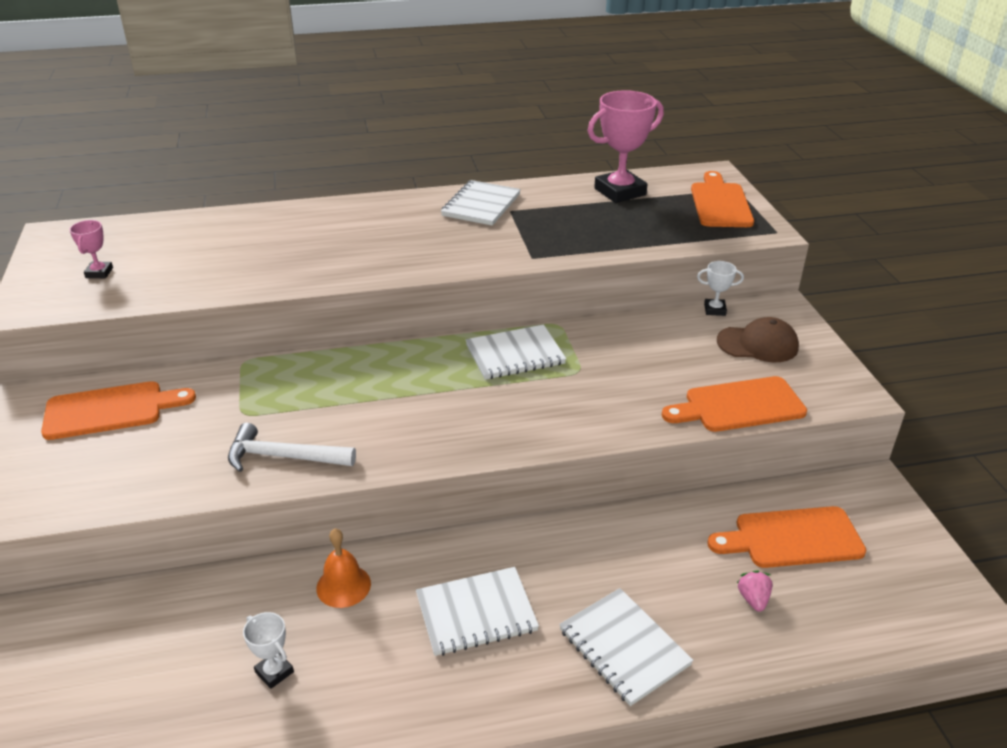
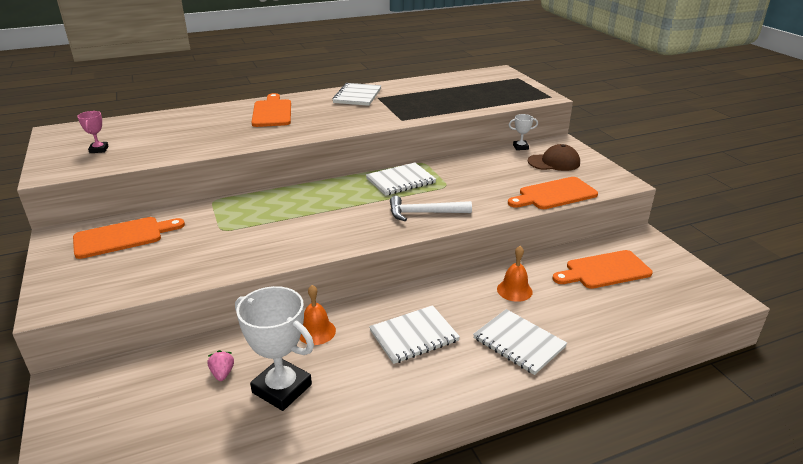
camera: 10 degrees left, 5 degrees down
(274, 672) = (282, 388): white trophy -> white trophy, size x2.11
(283, 457) = (259, 251): white hammer -> white hammer (424, 213)
(620, 192) = (445, 83): pink trophy -> none
(644, 555) = (514, 290): none -> orange bell
(720, 203) = (510, 85): orange cutting board -> orange cutting board (272, 112)
(753, 599) = (592, 306): pink strawberry -> pink strawberry (222, 373)

